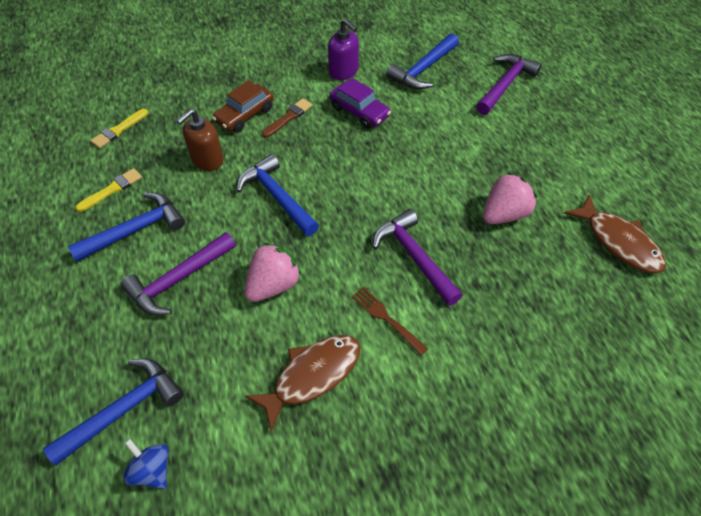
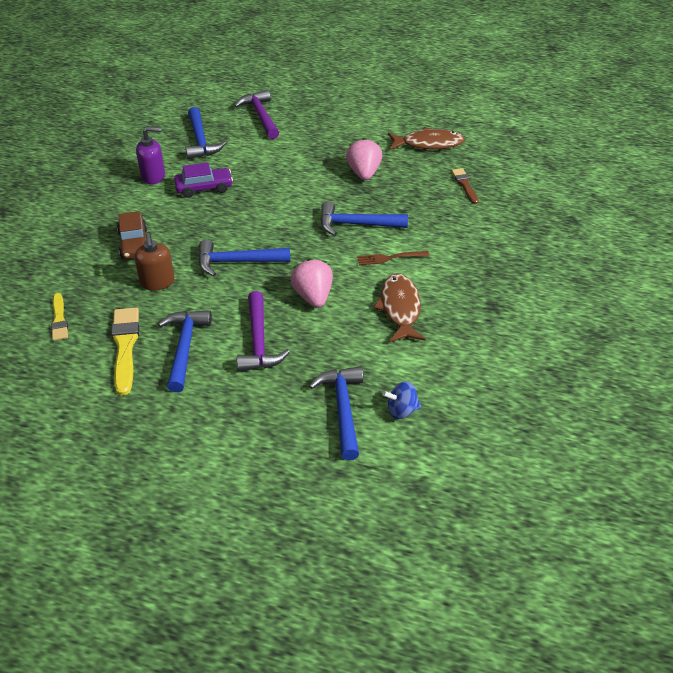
camera: 55 degrees left, 10 degrees down
(112, 189) = (125, 346): yellow brush -> yellow brush, size x1.66
(288, 117) = (166, 223): brown brush -> brown brush (465, 185)
(414, 257) = (356, 224): purple hammer -> blue hammer

